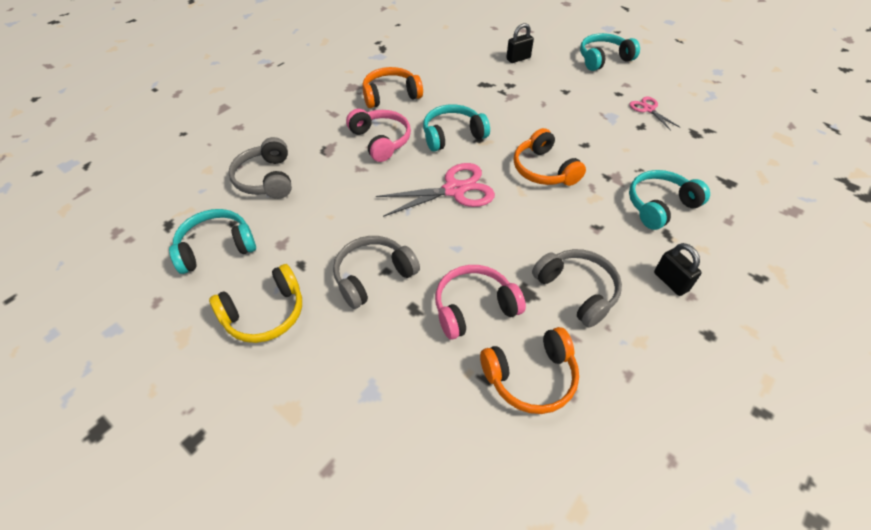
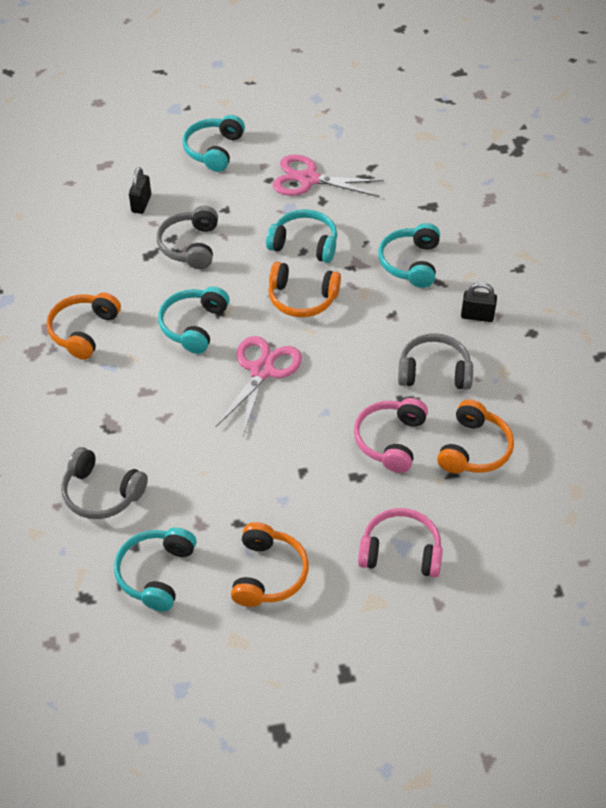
camera: 50 degrees left, 0 degrees up
(265, 314) = (268, 574): yellow headphones -> orange headphones
(373, 276) = (300, 482): grey headphones -> grey headphones (190, 246)
(381, 140) = (143, 379): pink headphones -> pink headphones (400, 551)
(592, 141) = (304, 244): none -> turquoise headphones
(648, 109) = (309, 179): pink scissors -> pink scissors, size x1.79

